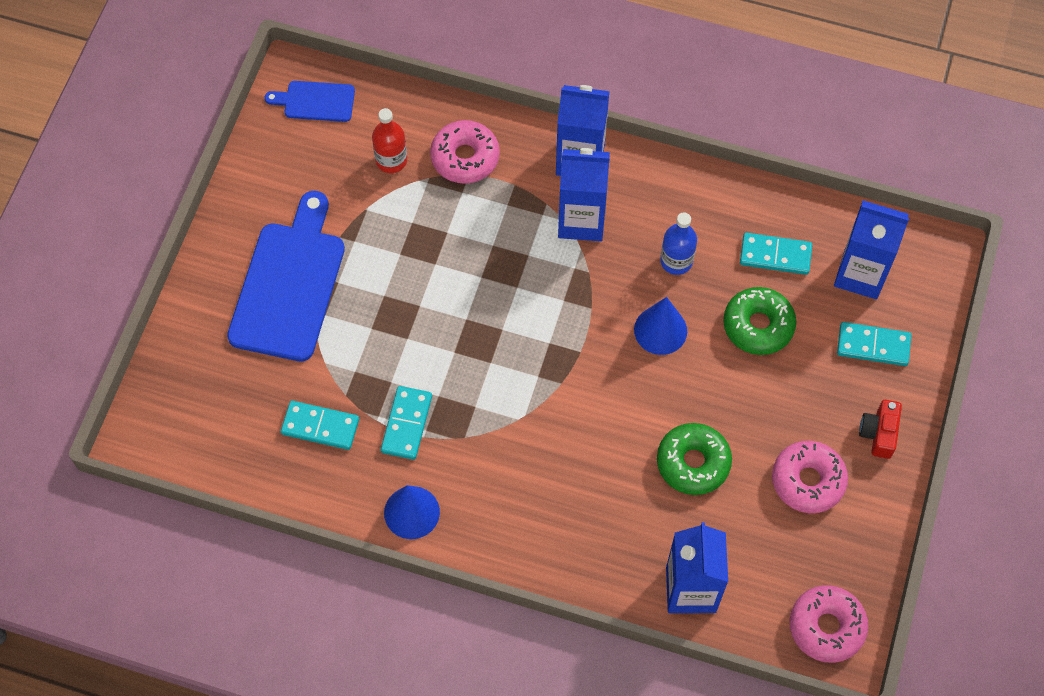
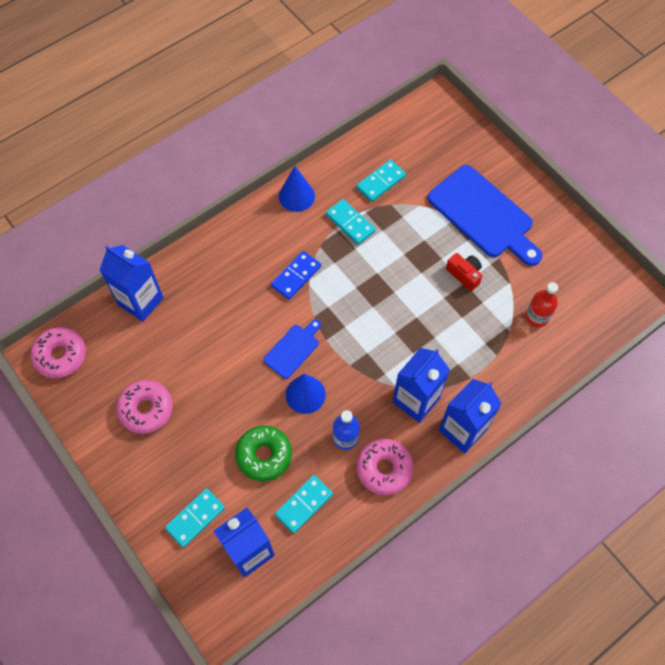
camera: 125 degrees right, 0 degrees up
(315, 101) = (611, 299): blue cutting board -> blue cutting board (293, 349)
(465, 157) = (511, 360): pink donut -> pink donut (384, 469)
(525, 436) = (296, 276): none -> blue domino
(693, 463) = (209, 353): green donut -> none
(879, 433) = (139, 474): red camera -> red camera (464, 274)

